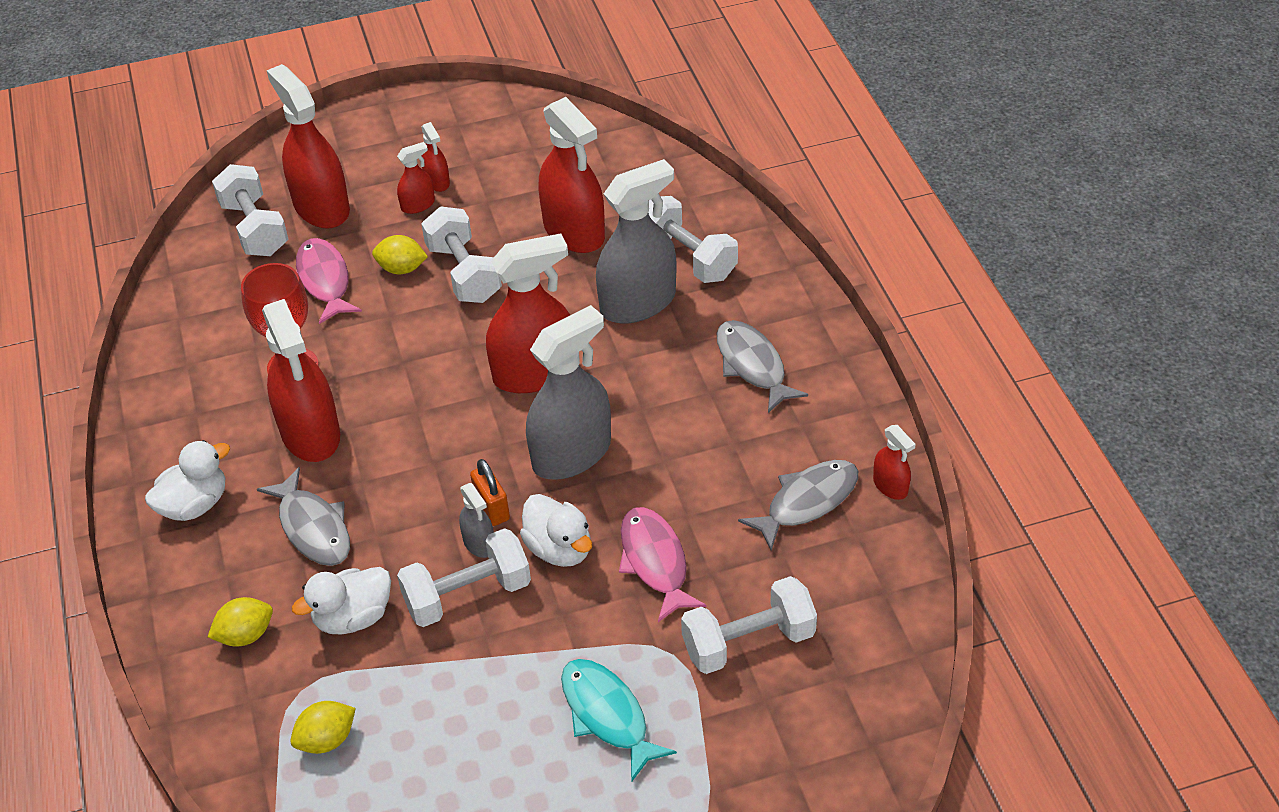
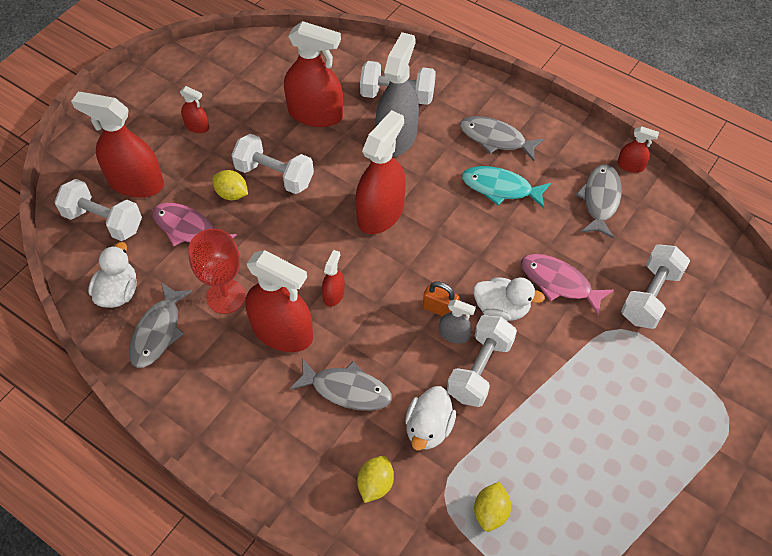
camera: 40 degrees left, 10 degrees up
(194, 505) = (255, 425): white duck -> white duck (118, 292)
(198, 363) = (158, 332): none -> grey fish
(402, 269) = (232, 194): yellow lemon -> yellow lemon turned 60 degrees clockwise
(418, 205) = (200, 148): red spray bottle -> red spray bottle (334, 294)
(571, 454) = (451, 249): grey spray bottle -> none
(607, 715) = (623, 386): turquoise fish -> turquoise fish (500, 188)

